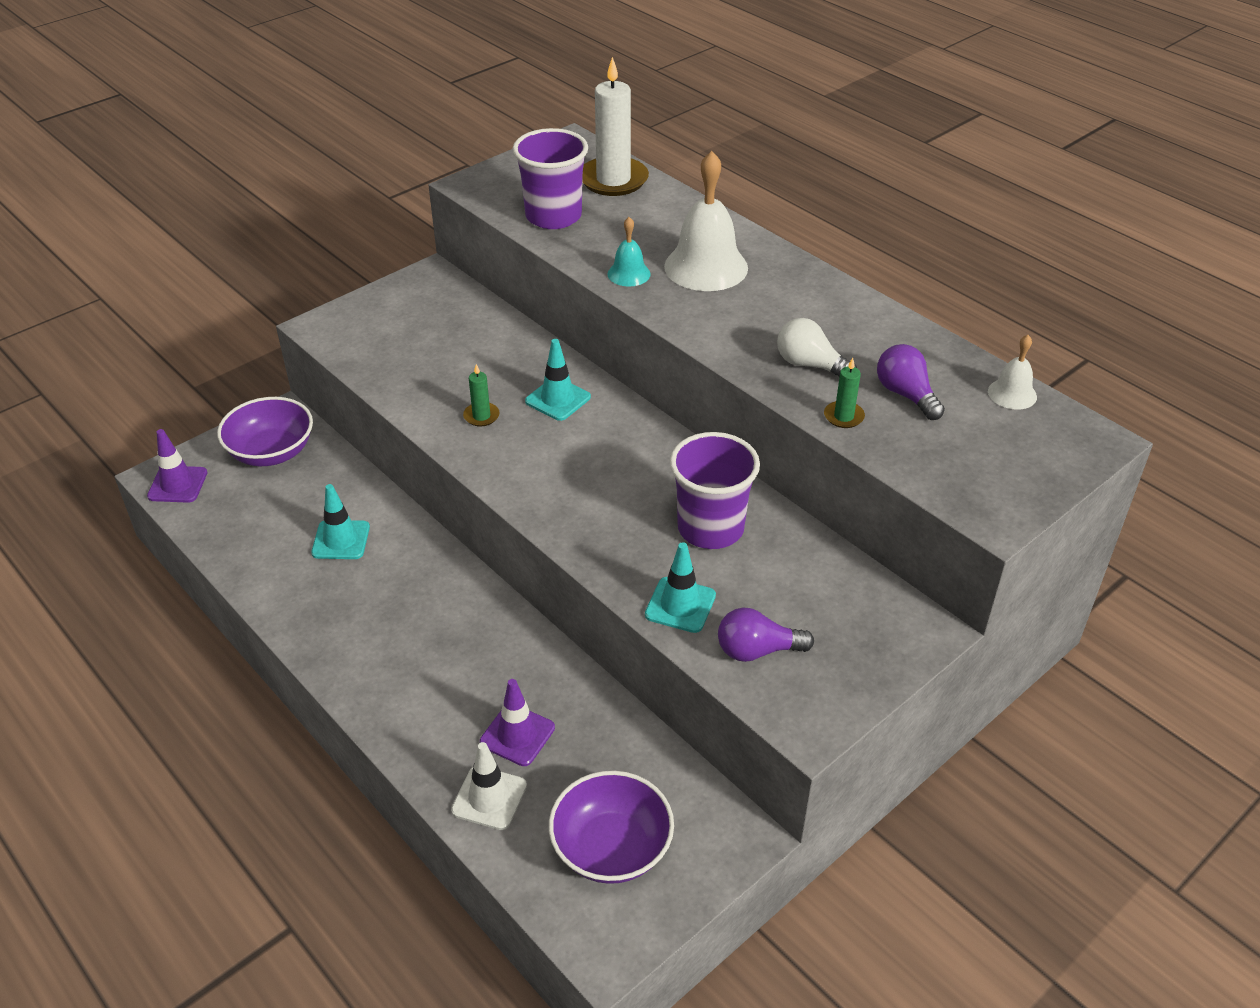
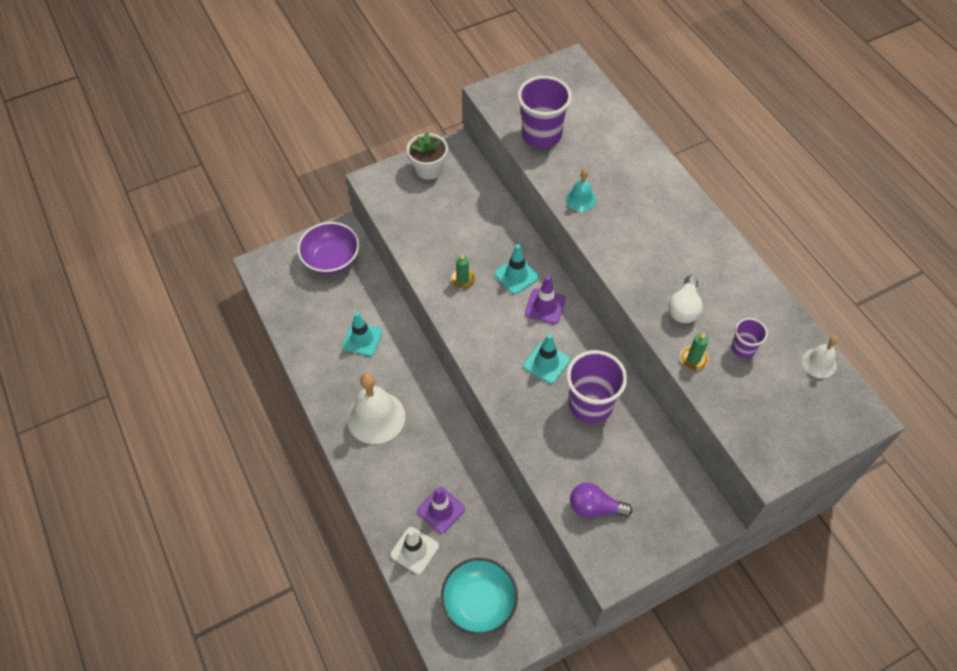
camera: 15 degrees right, 15 degrees up
(177, 484) = (269, 274): purple traffic cone -> purple traffic cone (545, 306)
(398, 302) = (429, 169): none -> white flower pot
(611, 848) = (479, 603): purple bowl -> turquoise bowl
(613, 180) = (592, 106): white candle -> none
(680, 605) = (555, 461): turquoise traffic cone -> turquoise traffic cone (546, 363)
(706, 267) = (636, 203): white bell -> white bell (376, 417)
(810, 365) = (684, 308): white light bulb -> white light bulb turned 120 degrees counterclockwise
(906, 395) = (743, 348): purple light bulb -> purple cup

